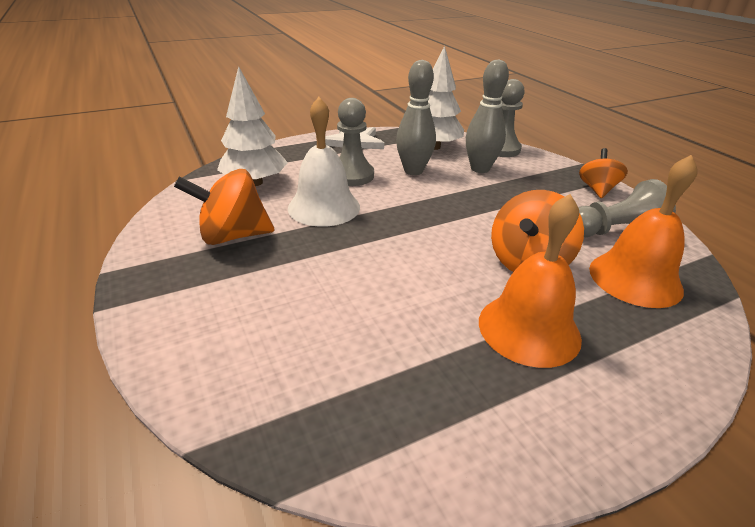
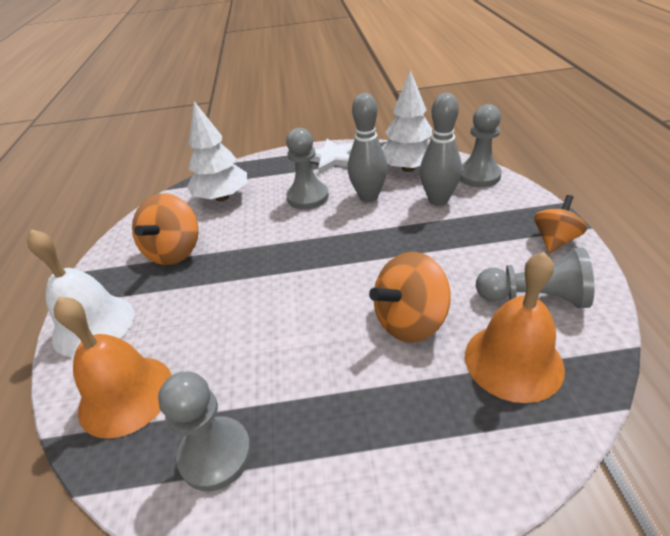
camera: 25 degrees right, 5 degrees up
(233, 236) = (175, 251): orange spinning top -> orange spinning top turned 90 degrees counterclockwise
(324, 207) = (262, 230): white bell -> white bell (93, 325)
(425, 412) = (215, 454): none -> grey pawn
(529, 329) = (359, 395): orange bell -> orange bell (126, 395)

